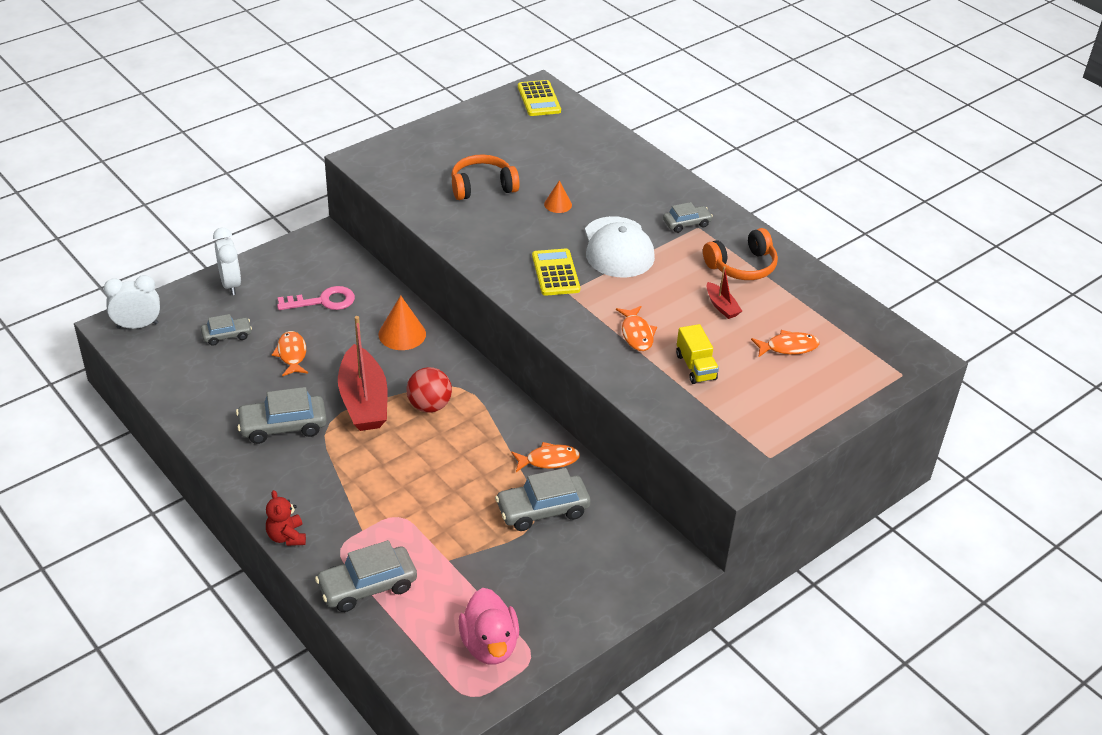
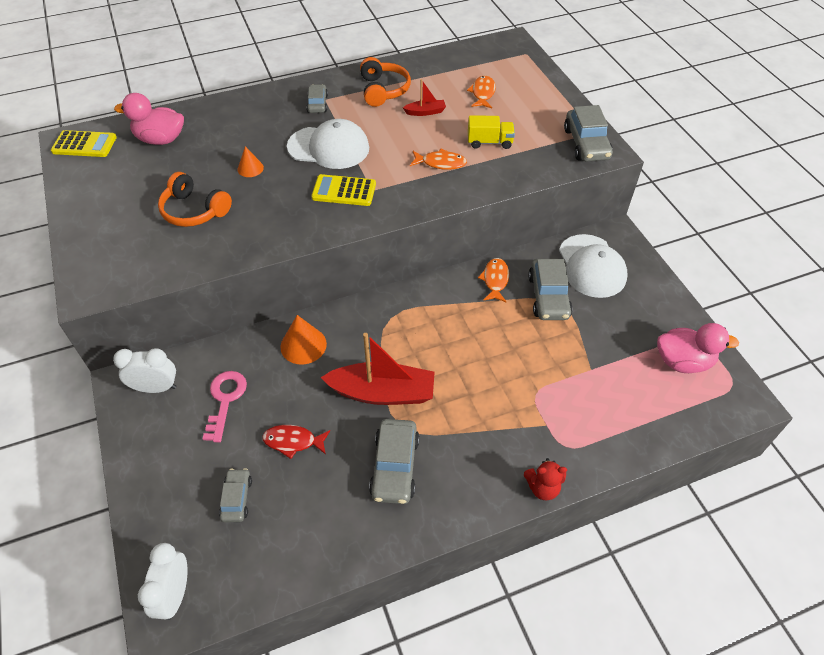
camera: 70 degrees left, 10 degrees up
(230, 284) = (152, 482): white clock -> white clock (156, 388)
(291, 354) = (293, 441): orange fish -> red fish
(367, 586) = (612, 433): grey car -> grey car (586, 144)
(429, 406) = (406, 344): red ball -> none
(482, 187) = (194, 210): orange headphones -> orange headphones turned 60 degrees counterclockwise
(570, 139) = (160, 139): none -> pink duck
(609, 544) = (591, 266): none -> white cap

